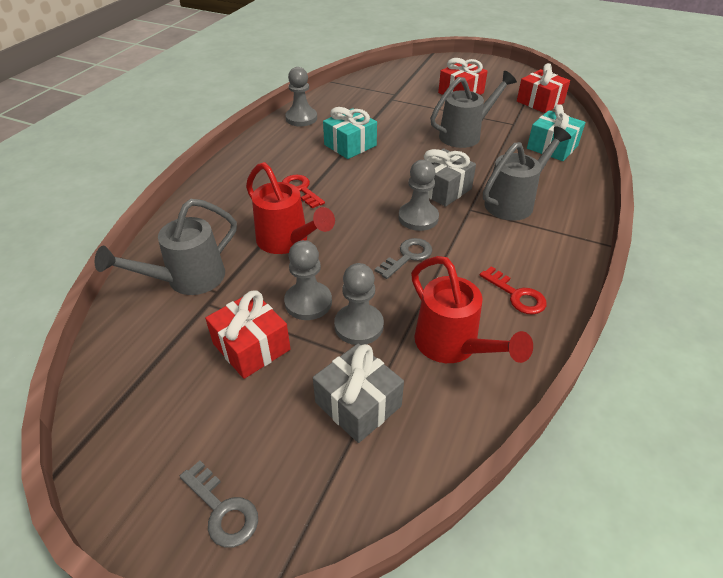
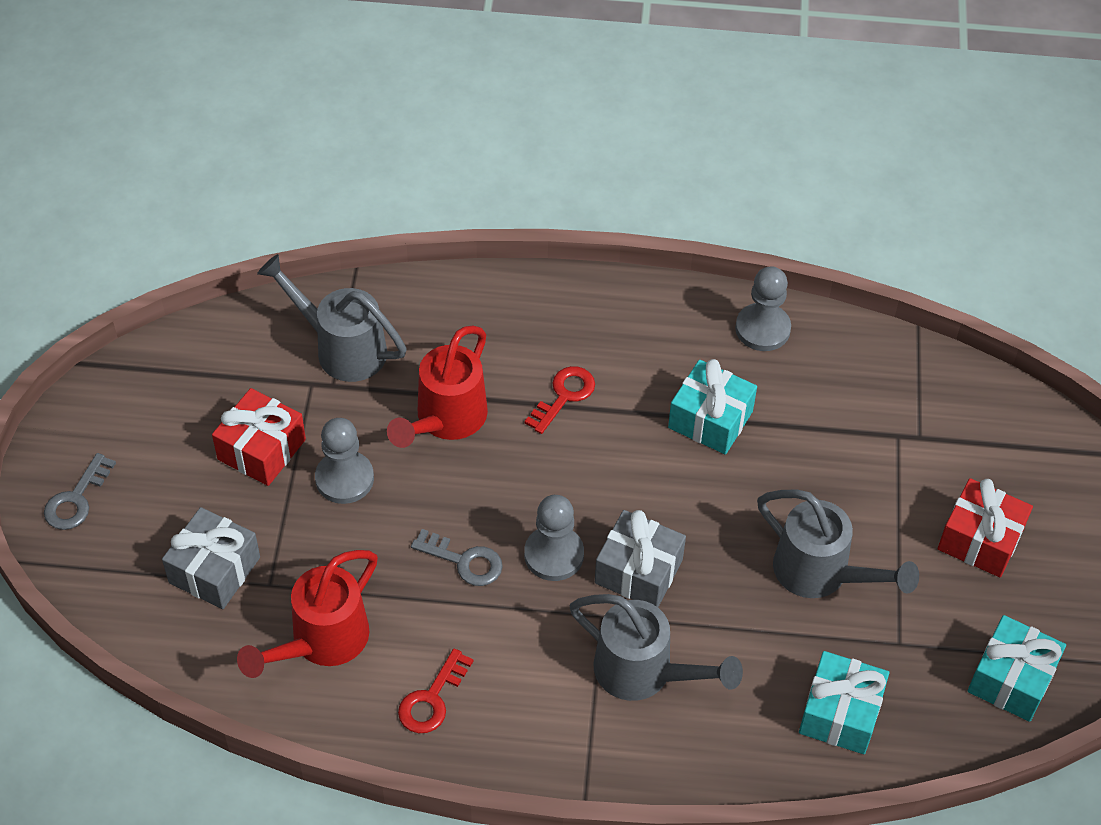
camera: 70 degrees right, 10 degrees up
(359, 326) = (323, 540): grey pawn -> none
(540, 102) = (1011, 679): red gift -> turquoise gift

